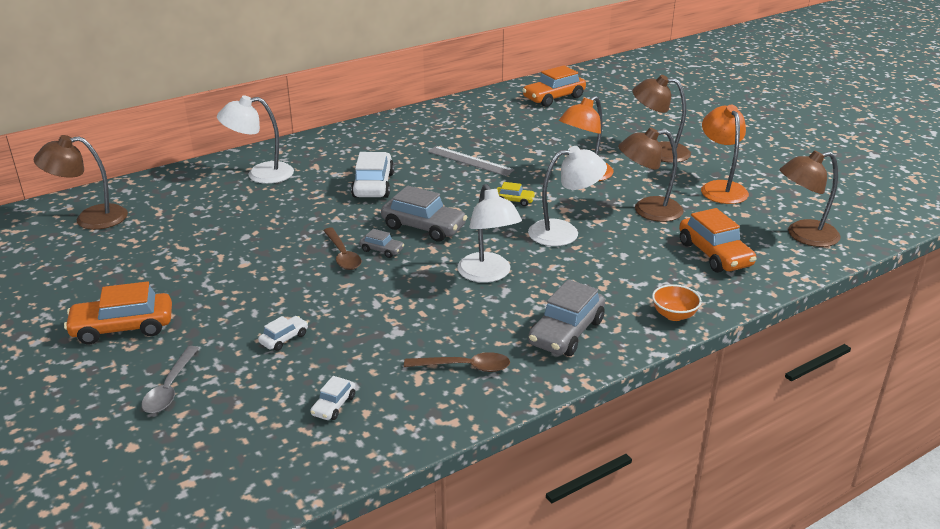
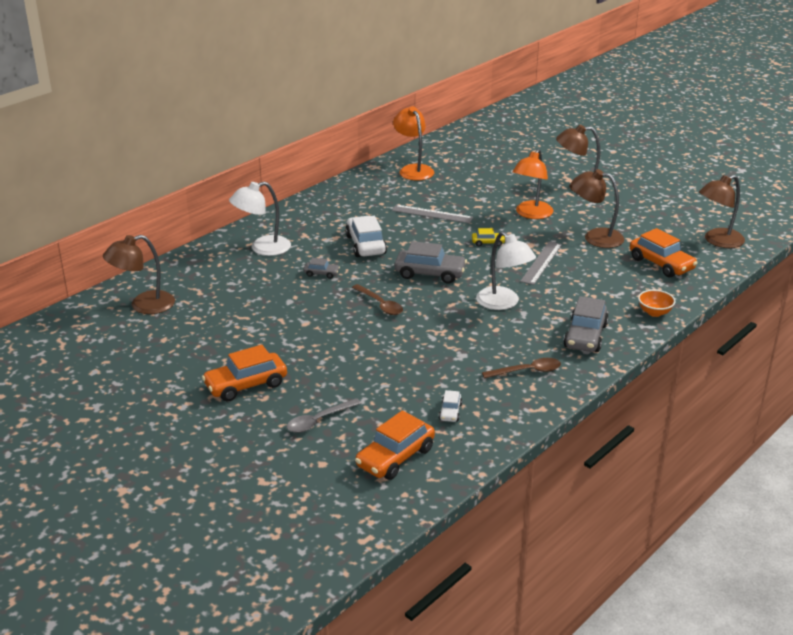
camera: 15 degrees left, 0 degrees up
(170, 388) = (319, 420): grey spoon -> grey spoon turned 60 degrees clockwise
(284, 338) = (380, 373): white car -> none
(382, 250) = (409, 296): grey car -> grey car (321, 274)
(554, 98) = (468, 150): orange car -> orange car (395, 457)
(564, 232) = (541, 263): white lamp -> grey ruler
(648, 210) = (595, 237): brown lamp -> brown lamp turned 45 degrees clockwise
(720, 188) = (640, 211): orange lamp -> orange lamp (413, 169)

